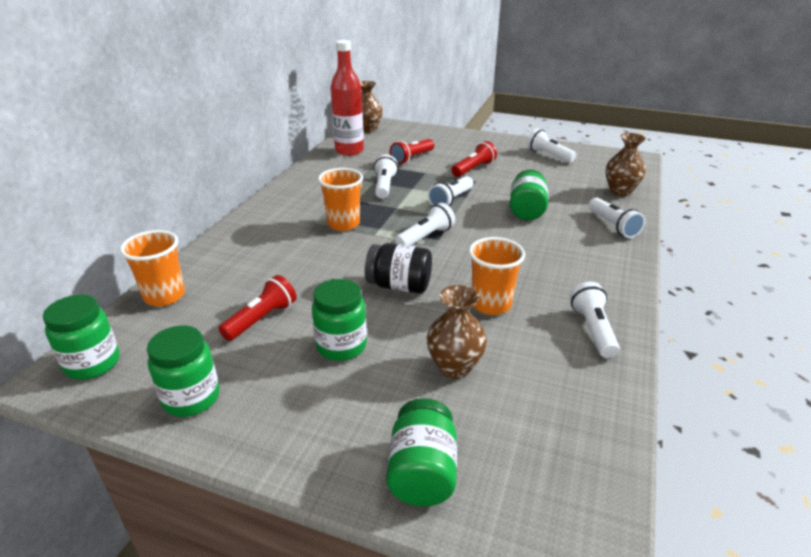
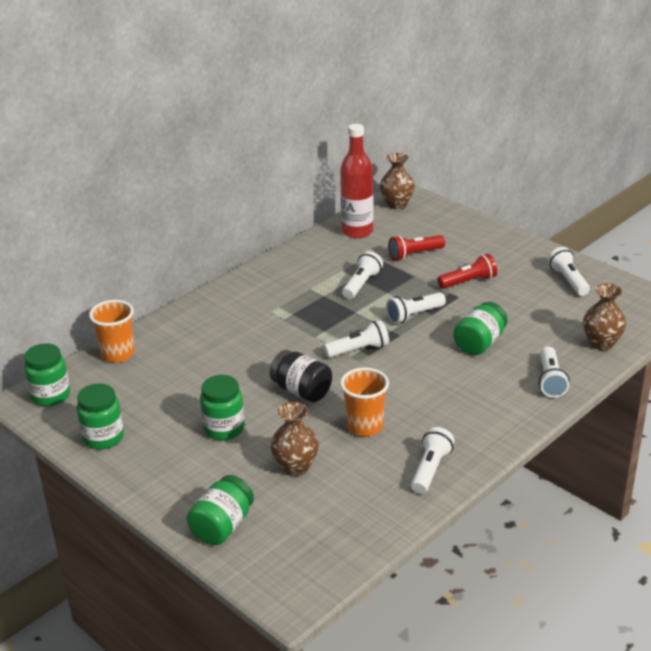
camera: 25 degrees right, 0 degrees up
(262, 319) = (178, 392): red flashlight -> none
(343, 224) = (295, 319): orange cup -> none

